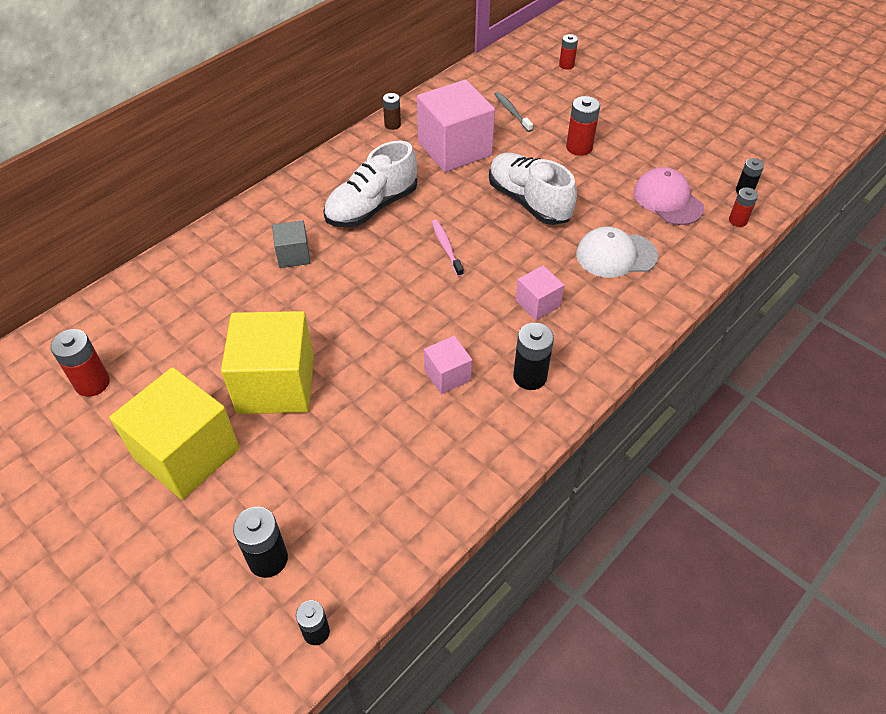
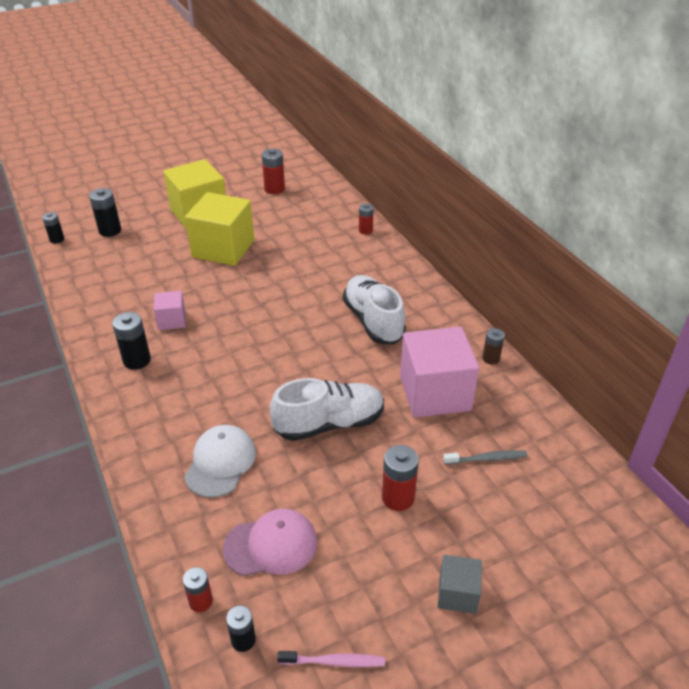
camera: 110 degrees right, 10 degrees down
(293, 255) = (338, 272): grey cube -> grey cube (457, 594)
(446, 247) = (299, 352): pink toothbrush -> pink toothbrush (334, 661)
(537, 304) = (201, 388): pink cube -> none
(566, 65) = (581, 553): red battery -> red battery (365, 230)

